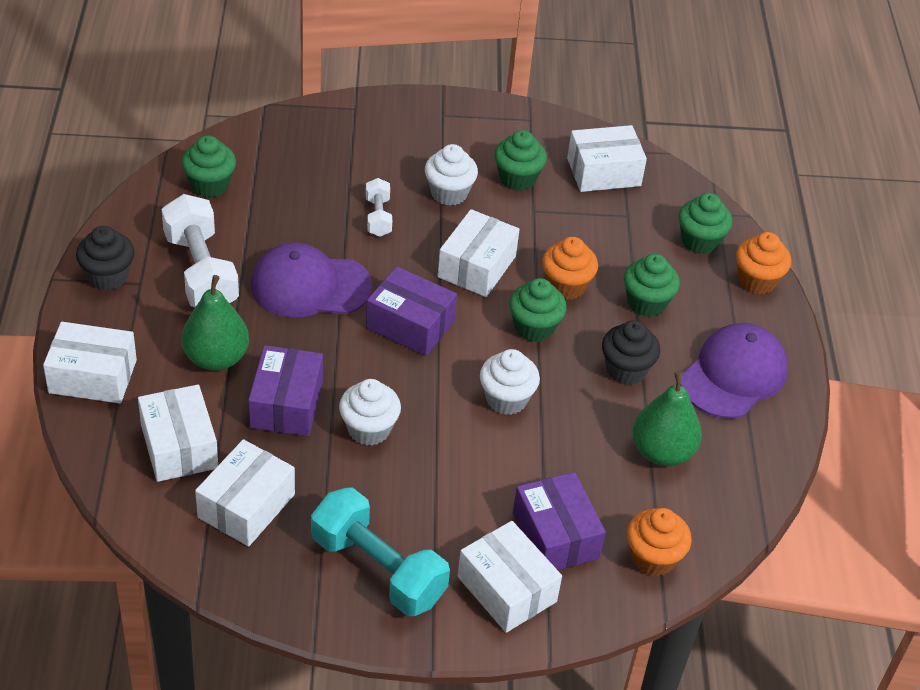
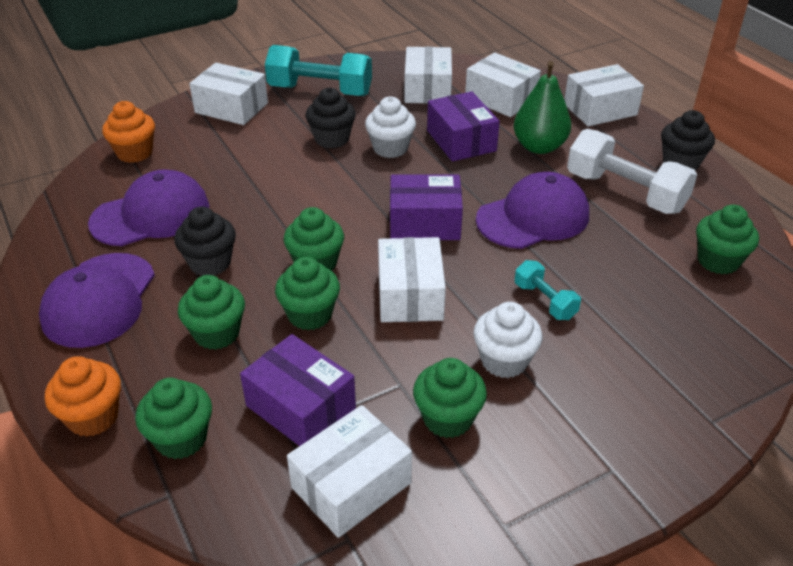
camera: 155 degrees right, 5 degrees down
(378, 217) = (544, 301): white dumbbell -> turquoise dumbbell
(421, 474) = (332, 139): none -> black cupcake
(506, 399) = (303, 202): white cupcake -> none
(555, 536) = (213, 141): purple box -> purple box (300, 407)
(566, 286) = (310, 315): orange cupcake -> green cupcake
(662, 452) = (151, 215): green pear -> purple cap

